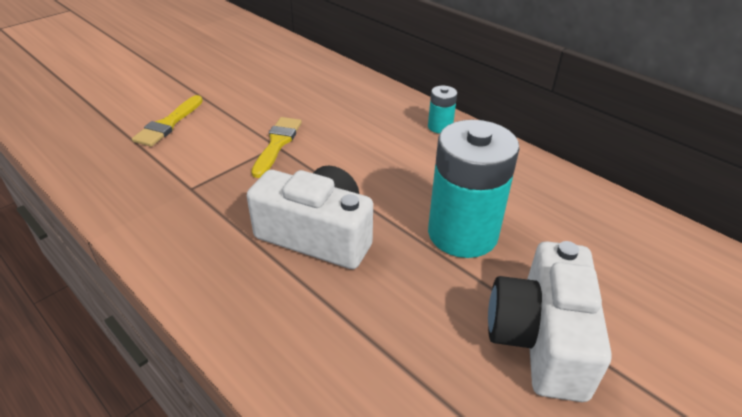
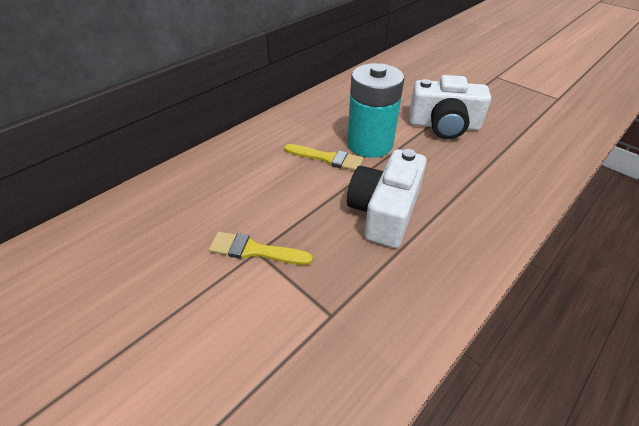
camera: 90 degrees left, 5 degrees up
(168, 124) = (192, 376): yellow brush -> yellow brush (327, 158)
(440, 127) = (241, 146): turquoise battery -> none

